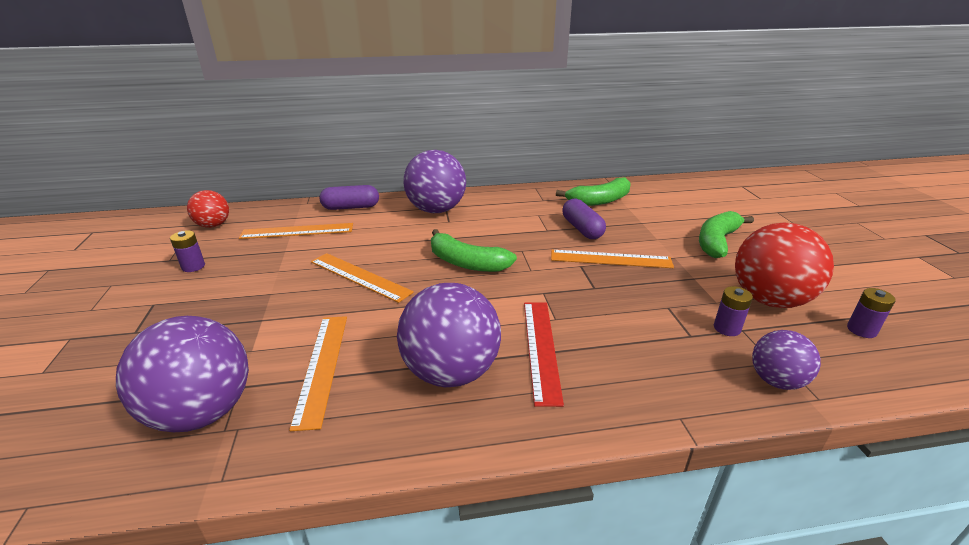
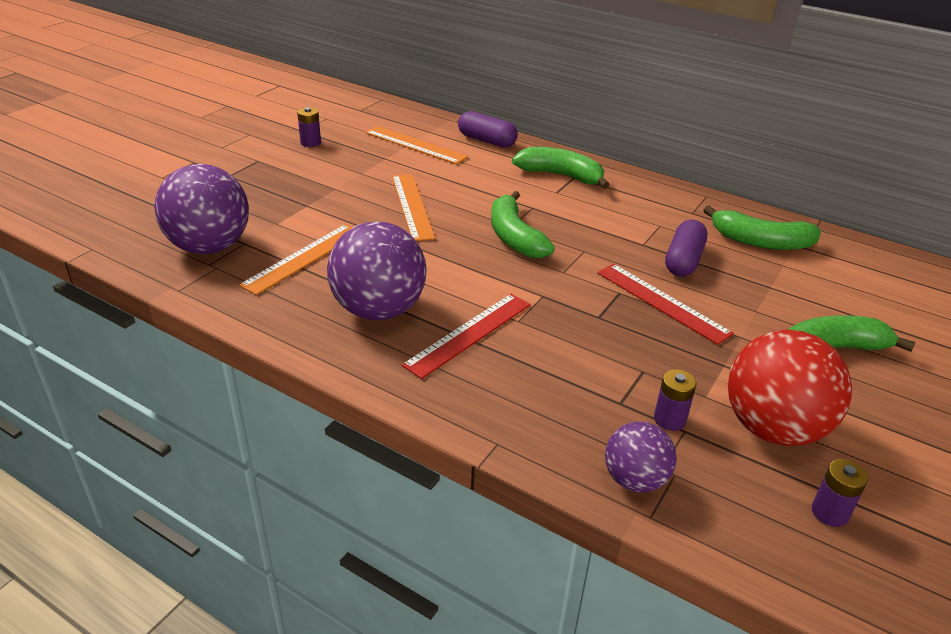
camera: 40 degrees right, 5 degrees up
(213, 225) = (361, 113): red ball -> none
(436, 210) = (561, 176): purple ball -> green banana
(610, 259) = (662, 302): orange ruler -> red ruler

